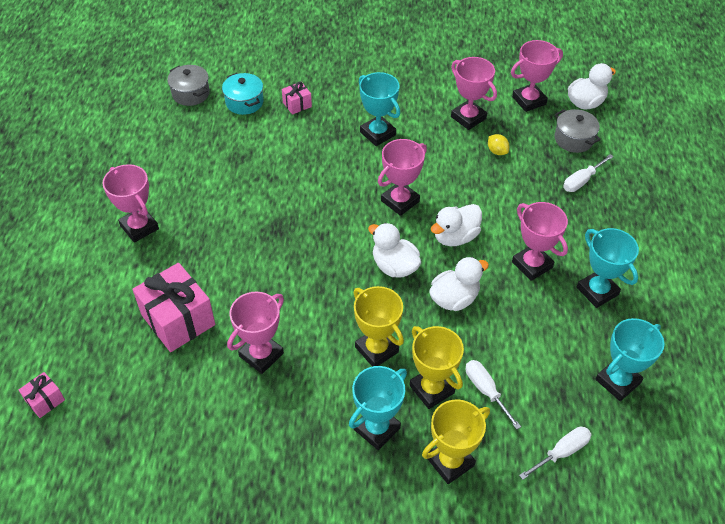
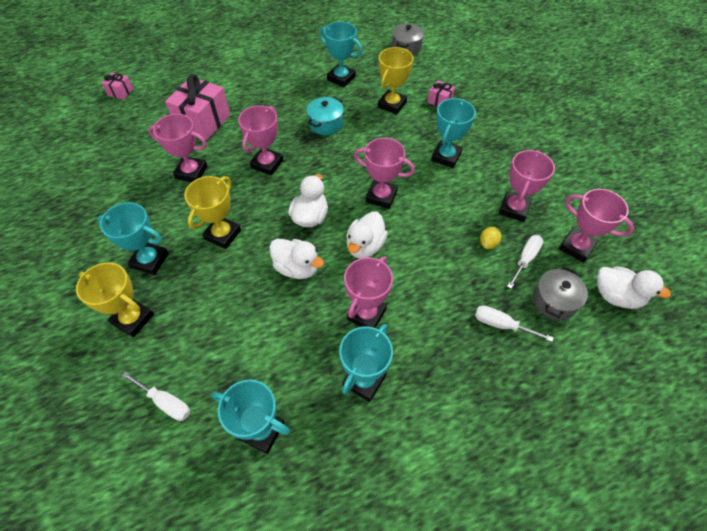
camera: 65 degrees right, 5 degrees up
(139, 227) = (270, 74): pink trophy -> pink trophy (267, 164)
(199, 166) = (341, 78): none -> turquoise trophy
(244, 102) = (419, 74): turquoise pot -> turquoise pot (326, 124)
(431, 389) = (198, 283): yellow trophy -> yellow trophy (392, 105)
(455, 237) = (365, 246): white duck -> white duck turned 90 degrees counterclockwise
(486, 391) = (210, 322): white screwdriver -> white screwdriver (525, 259)

